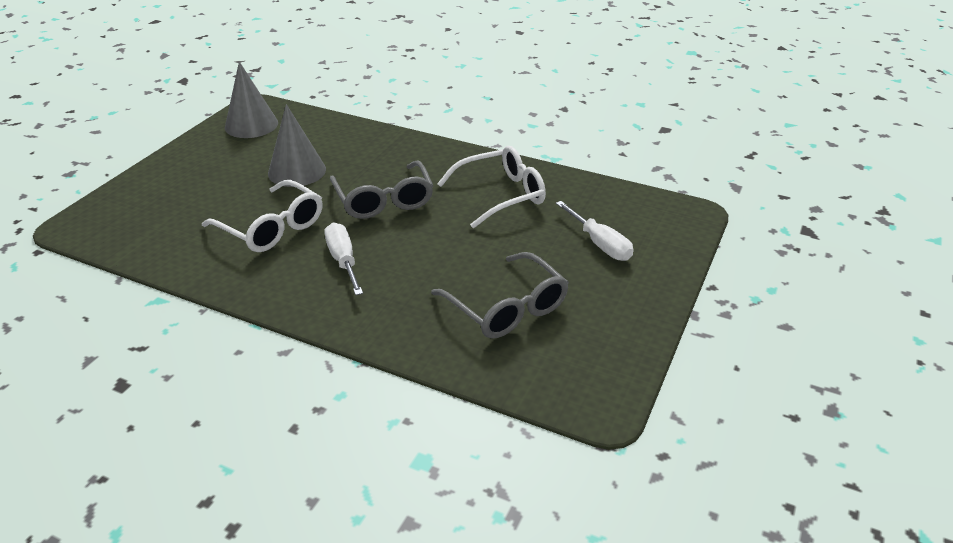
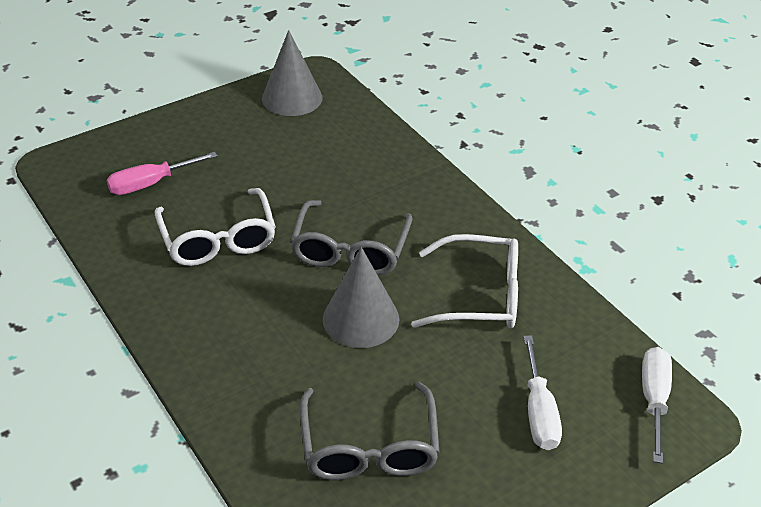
camera: 30 degrees right, 5 degrees up
(179, 211) = (151, 183): none -> pink screwdriver
(297, 171) = (292, 176): grey cone -> grey cone (361, 319)
(343, 261) = (254, 310): white screwdriver -> white screwdriver (654, 400)

